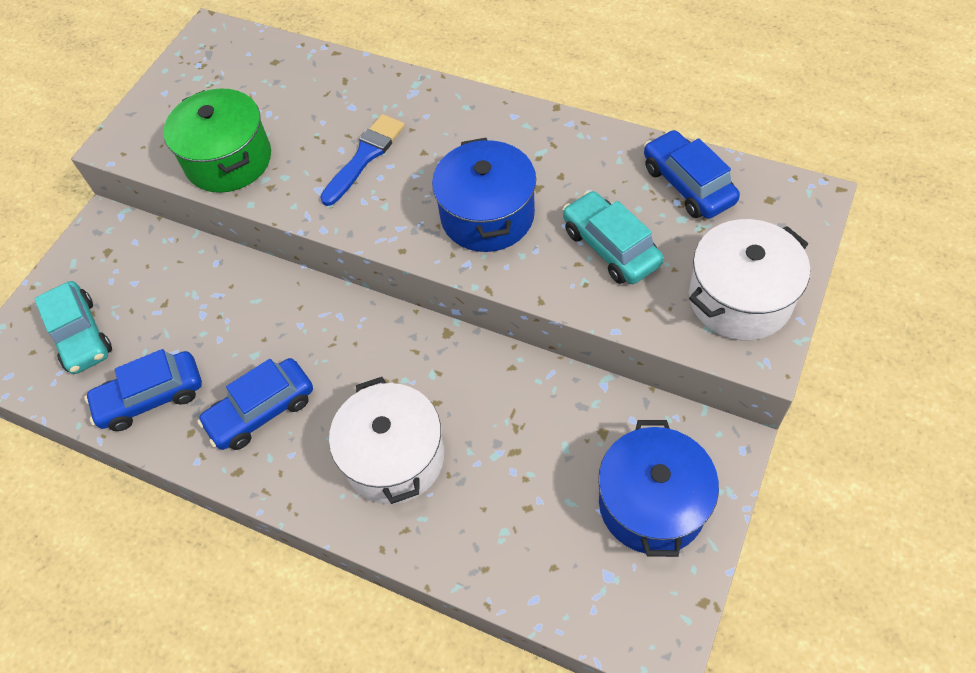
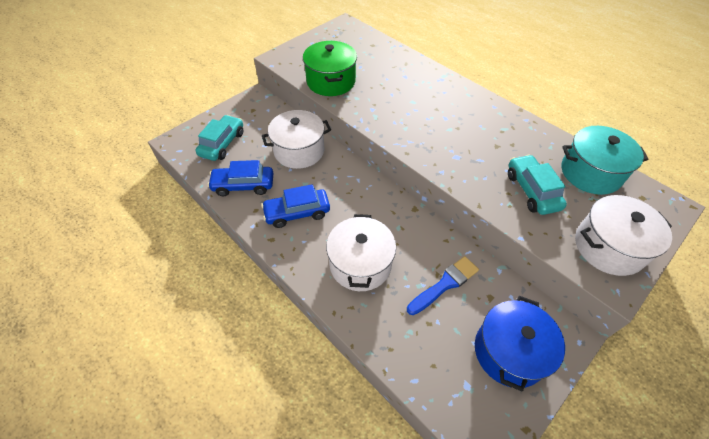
camera: 15 degrees right, 5 degrees down
(81, 335) = (222, 144): turquoise car -> turquoise car turned 150 degrees counterclockwise
(221, 300) = (299, 151): none -> white pot
(365, 156) = (403, 101): blue brush -> blue brush (445, 284)
(487, 215) = (462, 151): blue pot -> none
(687, 184) = (590, 173): blue car -> turquoise pot

